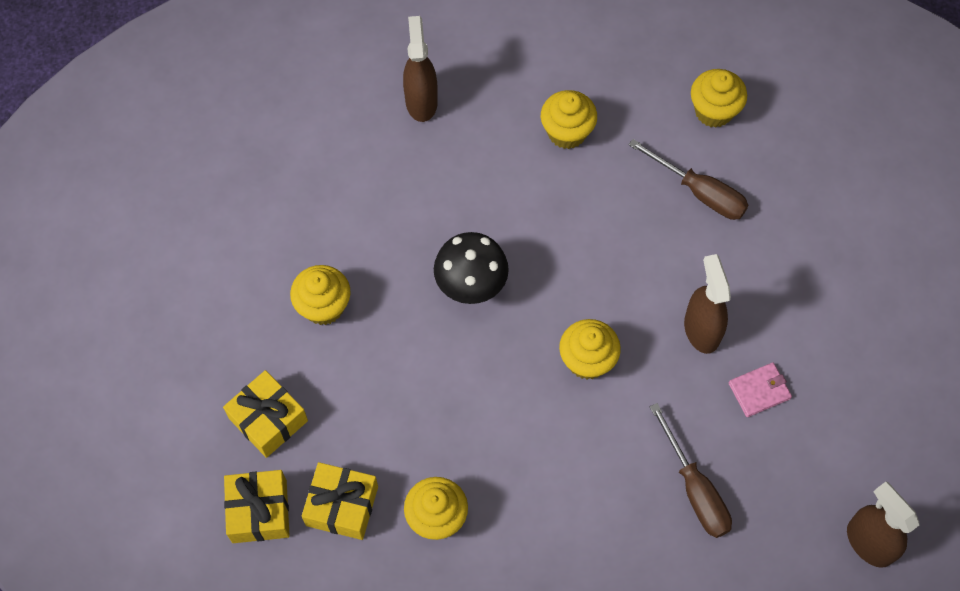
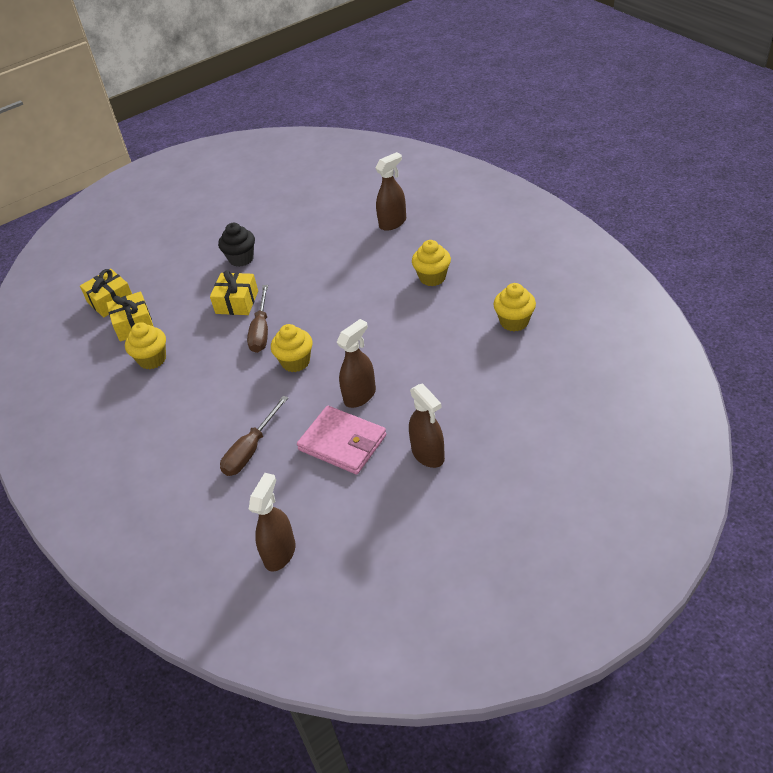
camera: 60 degrees right, 20 degrees down
(268, 419) = (163, 276): yellow gift -> yellow gift (237, 302)
(323, 306) = (241, 258): yellow cupcake -> black cupcake
(471, 287) = (300, 297): black mushroom -> none
(699, 192) = (452, 346): brown screwdriver -> brown screwdriver (261, 331)
(759, 391) = (342, 443): pink wallet -> pink wallet, size x1.87
(841, 322) = (428, 454): none -> brown spray bottle

